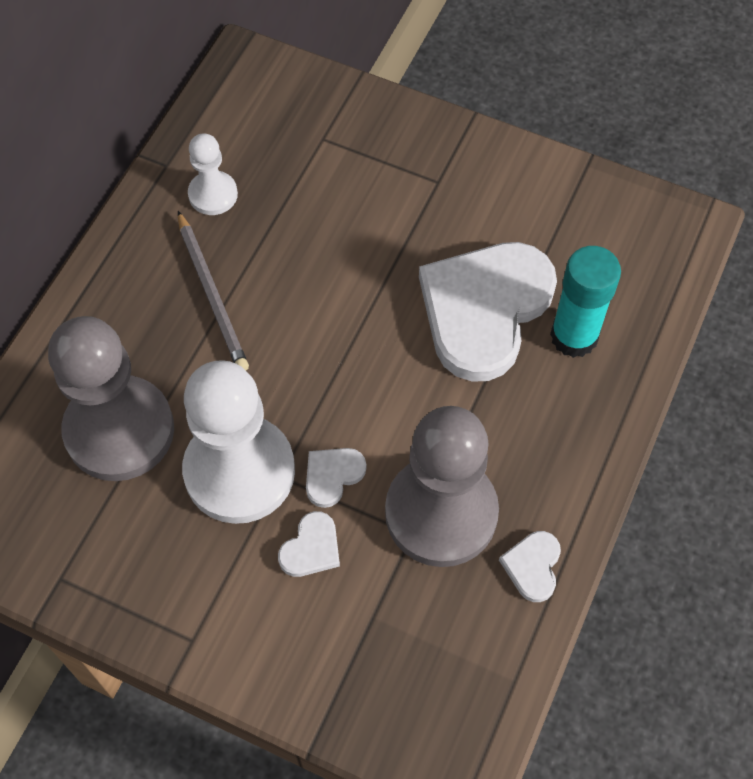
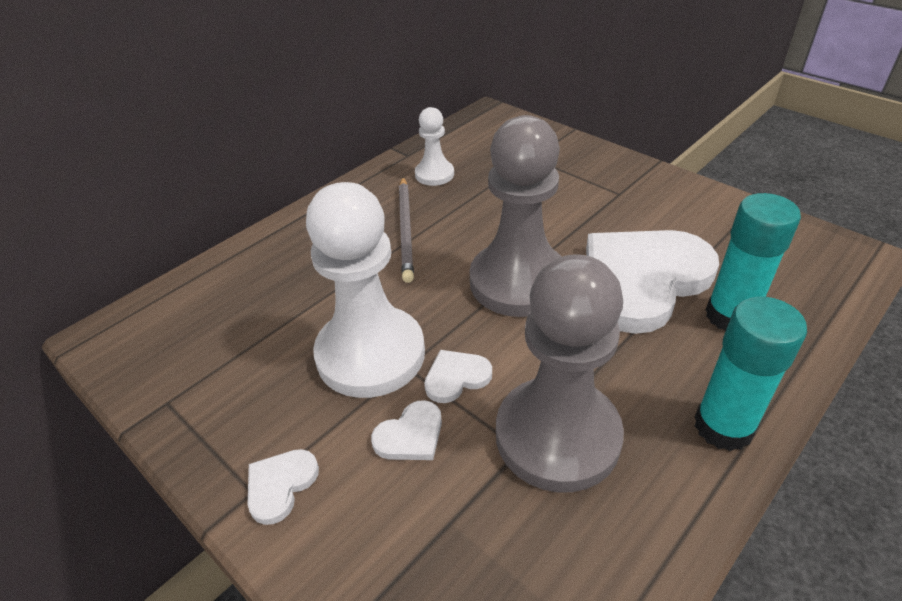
camera: 20 degrees right, 20 degrees down
(119, 430) = (284, 302): grey pawn -> grey pawn (518, 282)
(532, 566) = (652, 517): white heart -> white heart (280, 485)
(579, 465) = (723, 427): none -> turquoise glue stick

